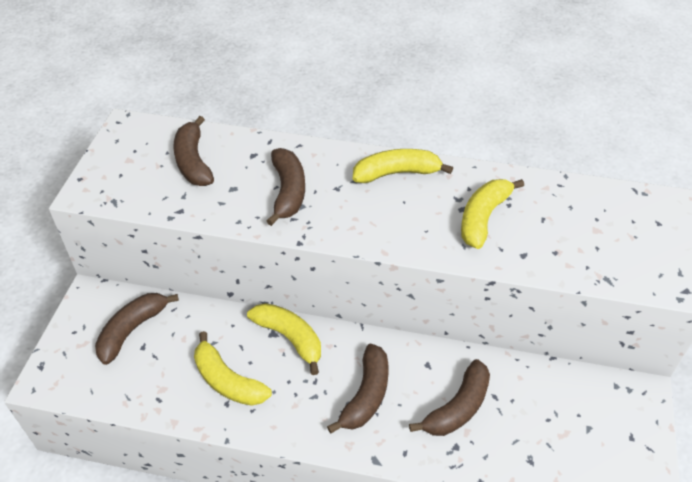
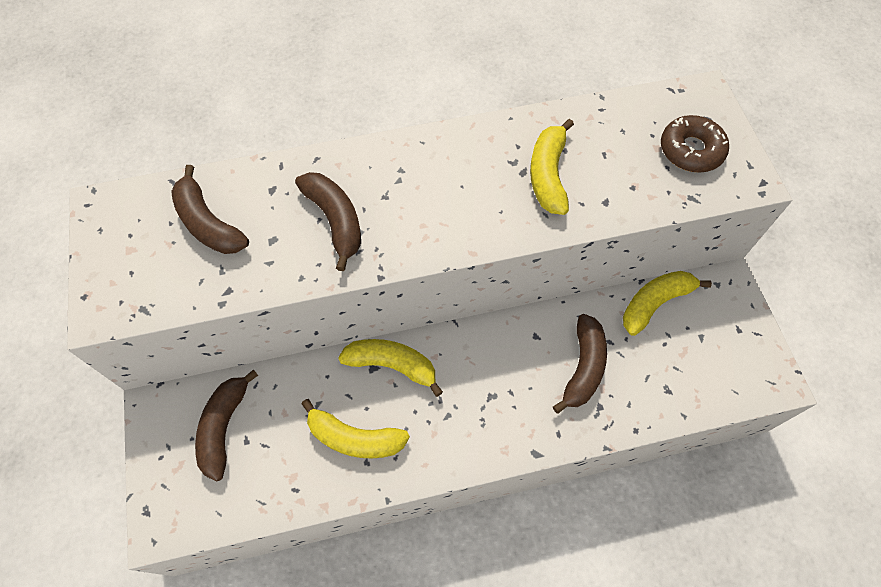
camera: 25 degrees left, 15 degrees up
(366, 395) = (495, 392): brown banana -> none
(397, 173) = (437, 155): yellow banana -> yellow banana (655, 303)
(627, 242) = (691, 150): none -> brown donut

